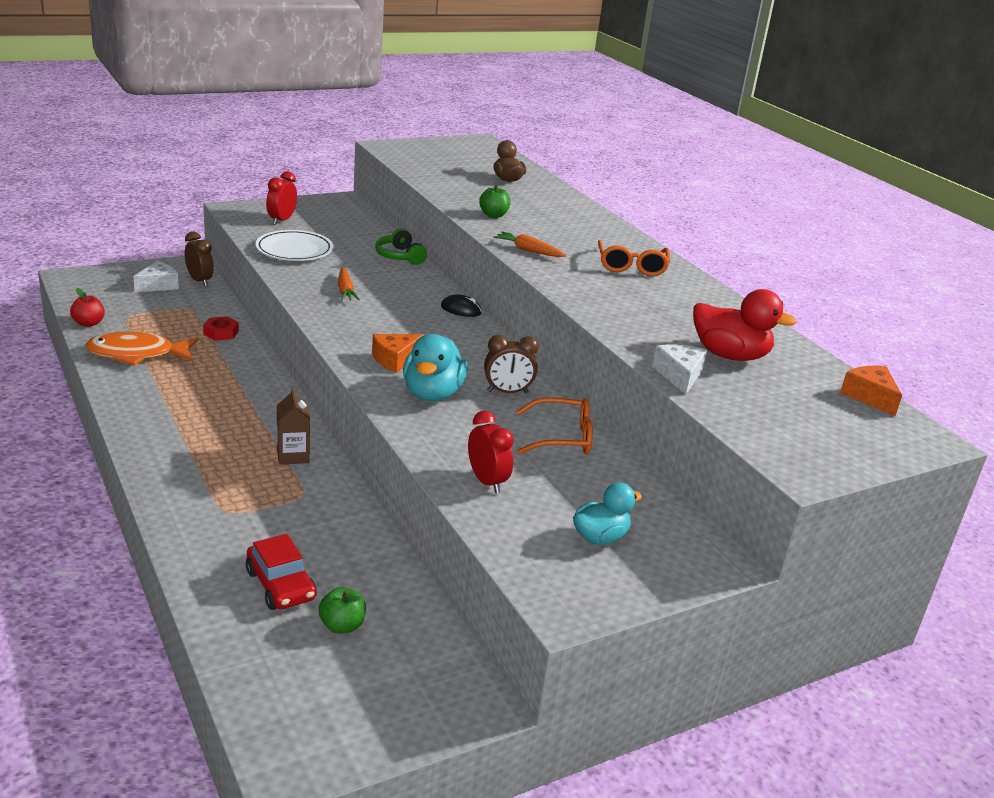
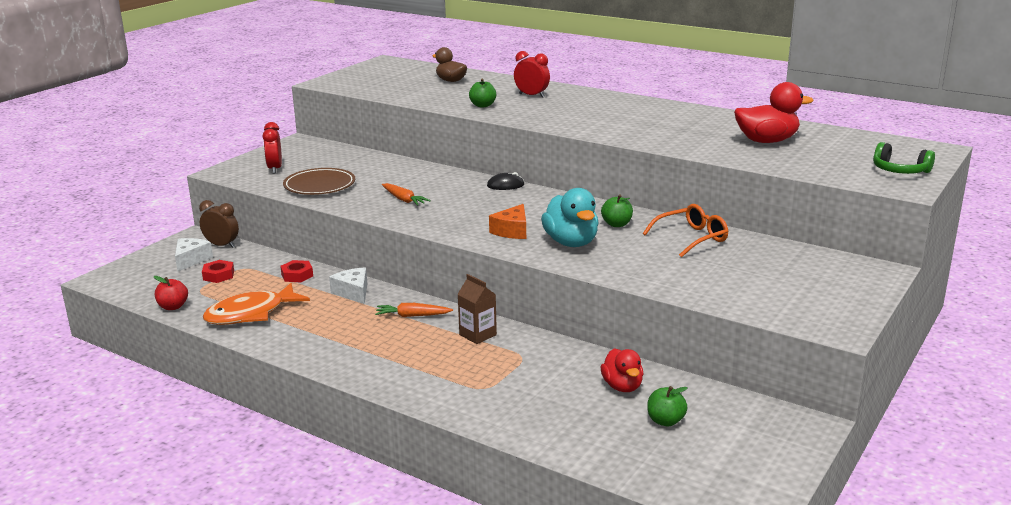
camera: 25 degrees left, 5 degrees down
(160, 308) = (218, 275): none -> red nut
(280, 585) = (590, 416): red car -> none
(294, 250) = (319, 185): white plate -> brown plate
(351, 569) = (622, 386): none -> red duck
(399, 256) = (406, 165): green headphones -> green headphones (899, 170)
(487, 481) = (687, 280): red clock -> red clock (532, 95)
(507, 392) = (616, 224): brown clock -> green apple
(528, 250) = (545, 120): orange carrot -> orange carrot (412, 316)
(600, 537) = (798, 284): turquoise duck -> none
(631, 266) = (625, 110): orange glasses -> none
(679, 376) = (759, 161): white cheese -> white cheese (353, 292)
(869, 397) = (873, 138): orange cheese -> none

